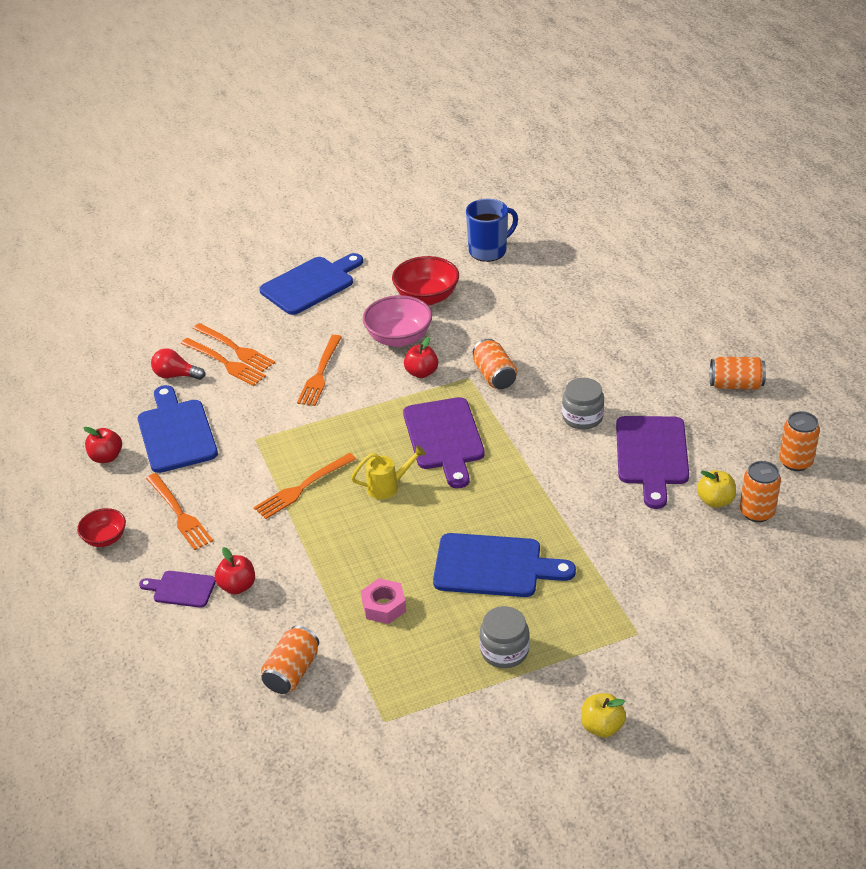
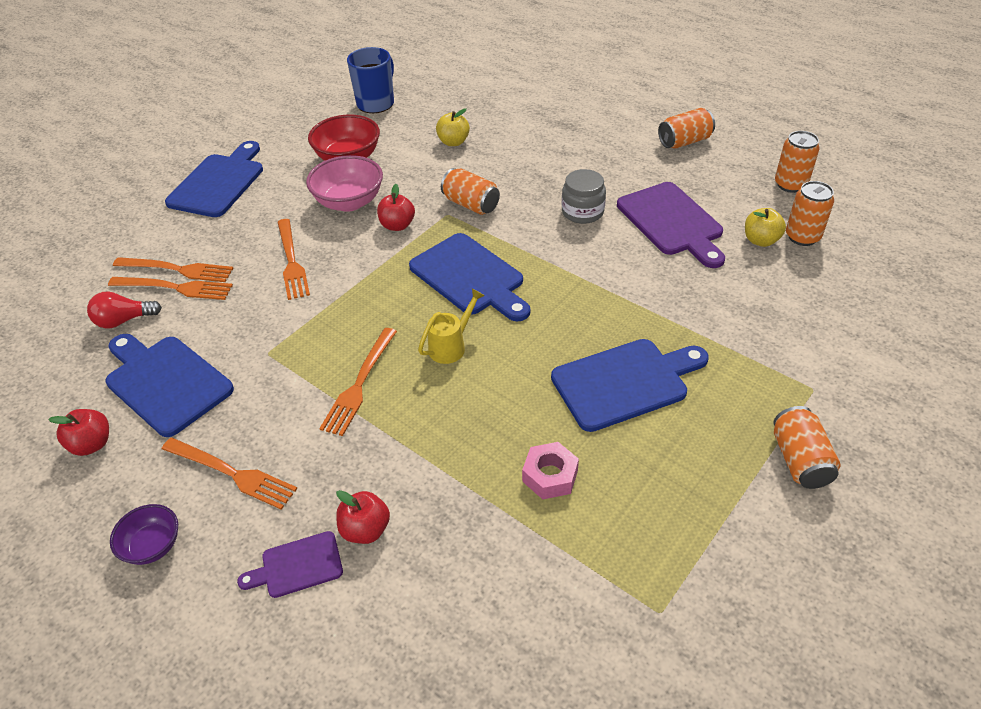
camera: 30 degrees left, 5 degrees up
(105, 538) = (153, 546): red bowl -> purple bowl
(292, 672) = (509, 605): orange can -> orange can (799, 460)
(444, 438) = (470, 277): purple cutting board -> blue cutting board
(504, 651) = (712, 466): grey jar -> none
(602, 726) = (874, 501): yellow apple -> yellow apple (453, 142)

